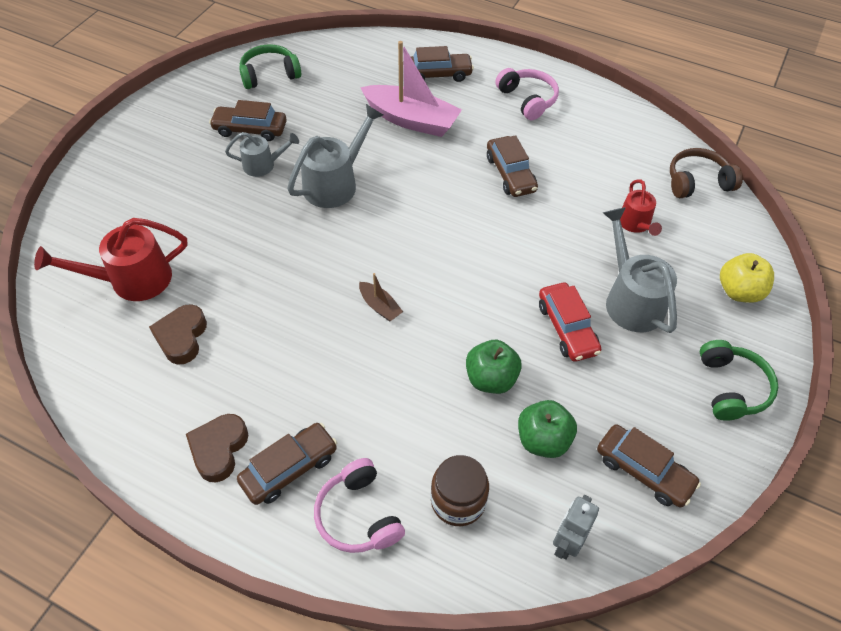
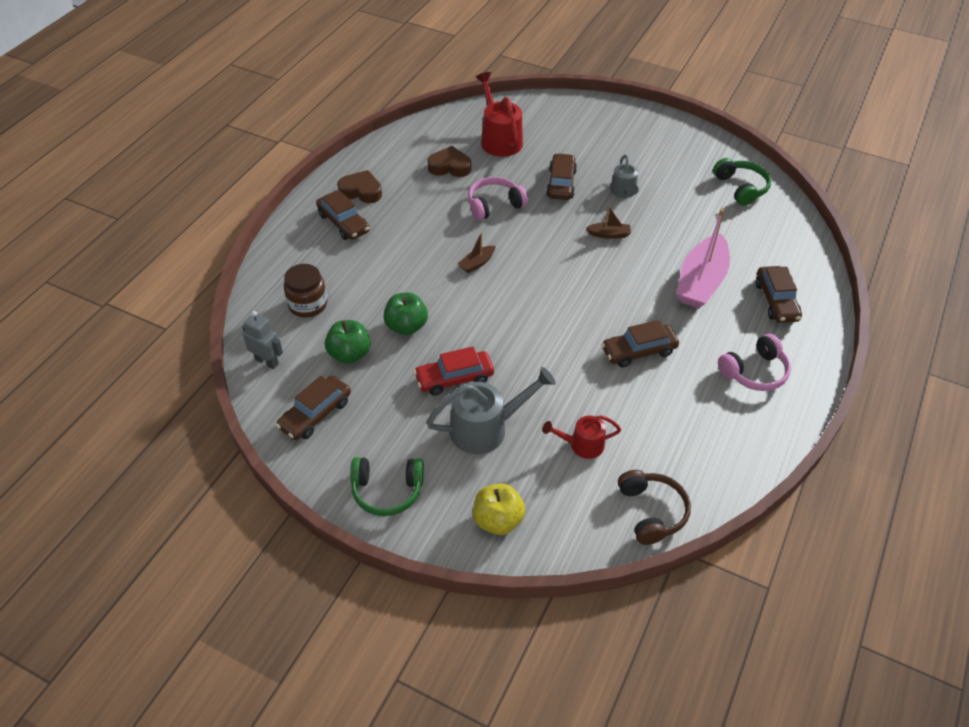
camera: 90 degrees right, 5 degrees down
(250, 129) = (665, 182): brown car -> brown car (561, 183)
(336, 183) = (609, 234): grey watering can -> brown boat
(358, 515) = (305, 256): pink headphones -> pink headphones (494, 205)

